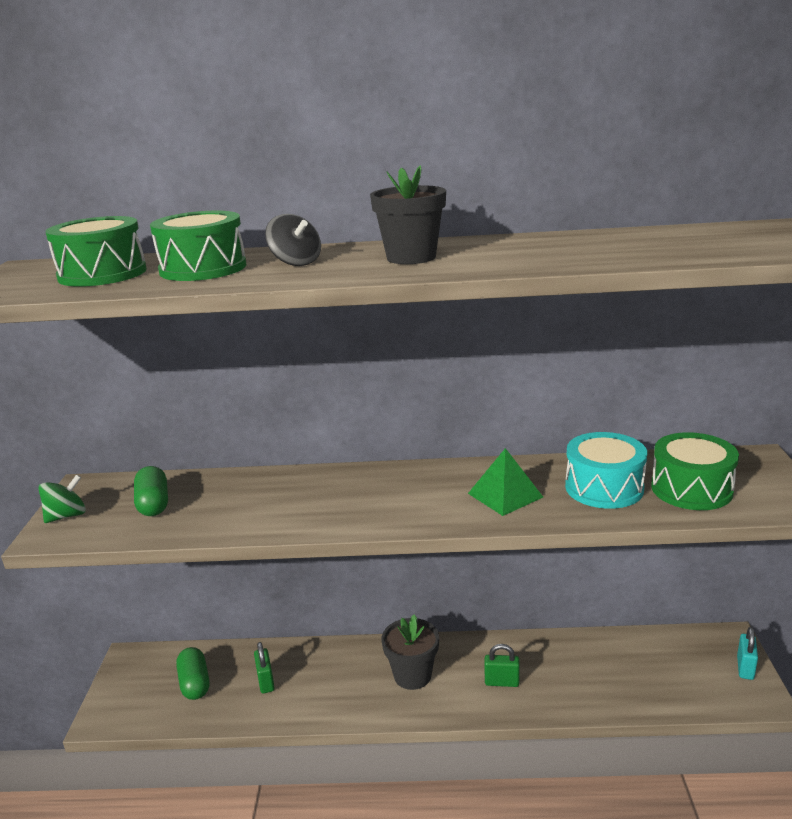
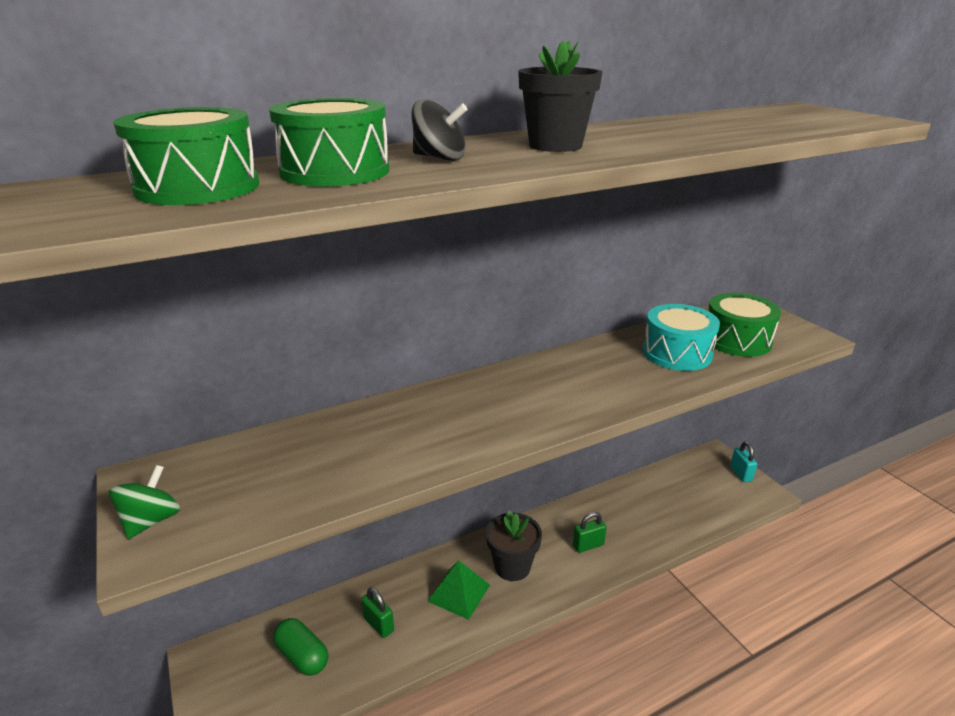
camera: 30 degrees left, 5 degrees up
(153, 504) = (259, 475): green capsule -> none
(505, 495) = (609, 377): green pyramid -> green pyramid (459, 593)

